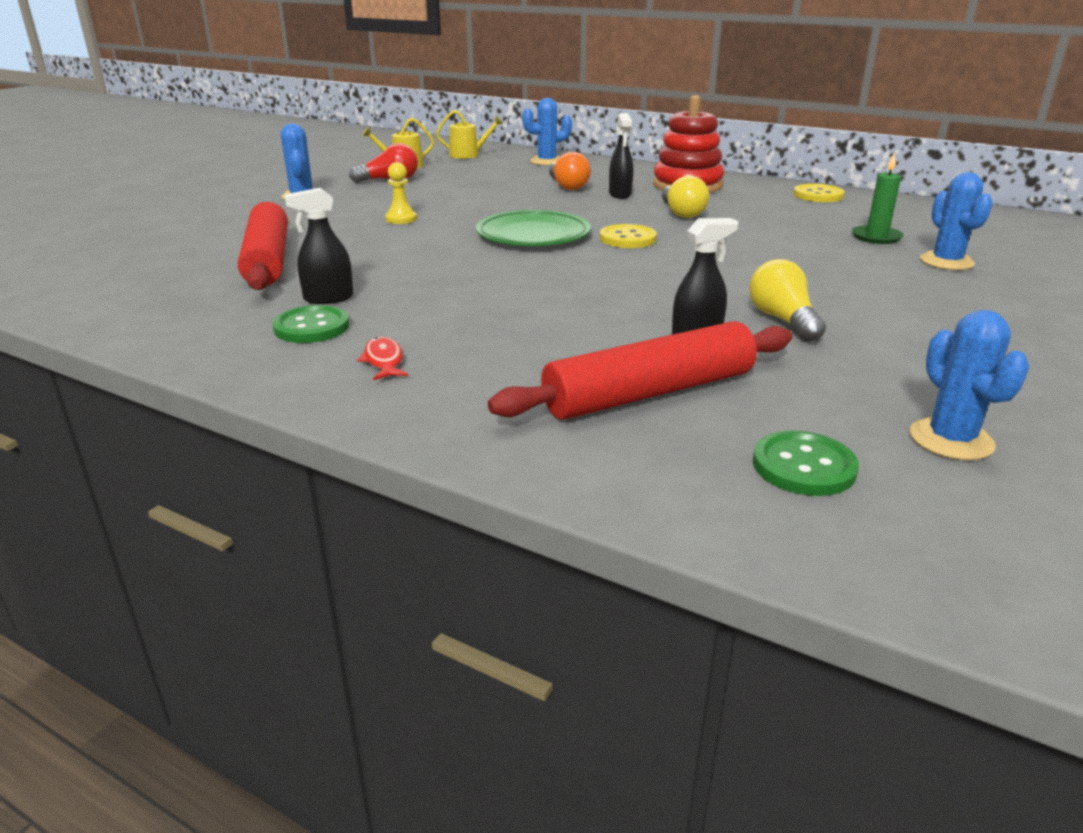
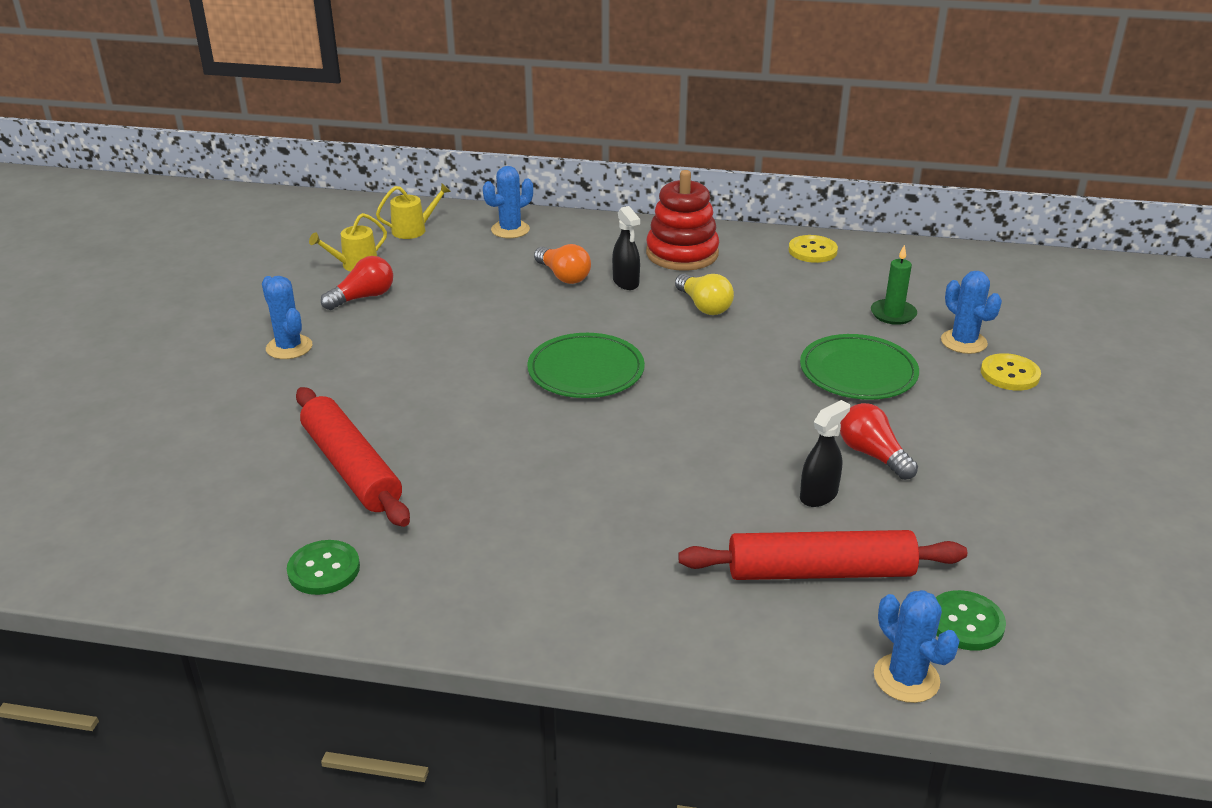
camera: 20 degrees left, 5 degrees up
(311, 327) = (483, 559): green button -> green button (324, 569)
(328, 298) = (464, 514): black spray bottle -> none
(384, 361) = (584, 587): red fish -> none
(401, 219) = (433, 369): yellow pawn -> none
(627, 239) = (679, 360): yellow button -> yellow button (1009, 374)
(650, 393) = (820, 572): red rolling pin -> red rolling pin turned 45 degrees clockwise
(783, 320) = (873, 455): yellow light bulb -> red light bulb
(809, 266) = (858, 372): none -> green plate
(951, 440) = (1047, 569): blue cactus -> blue cactus (906, 678)

